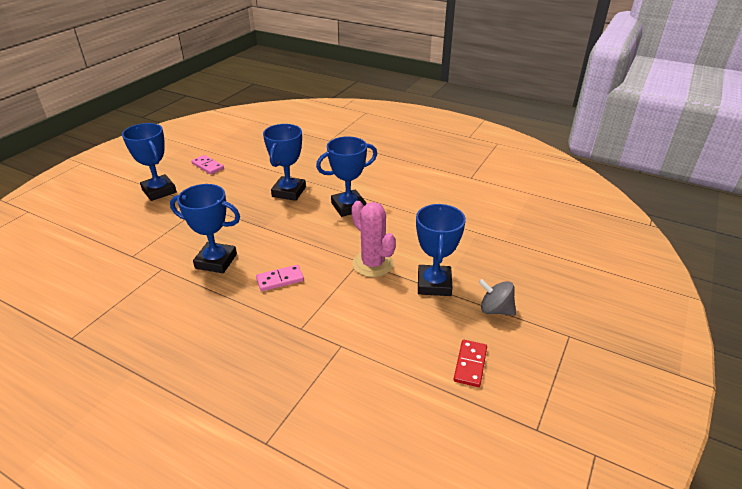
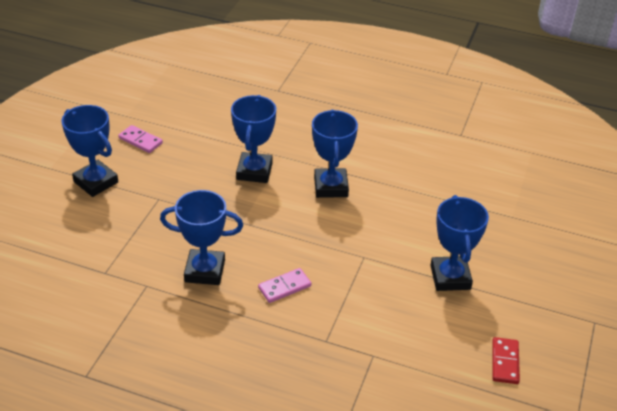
camera: 10 degrees left, 5 degrees up
(348, 207) = (331, 187): blue trophy -> blue trophy turned 60 degrees counterclockwise
(372, 264) = (379, 259): pink cactus -> none
(495, 310) = (518, 301): grey spinning top -> none

